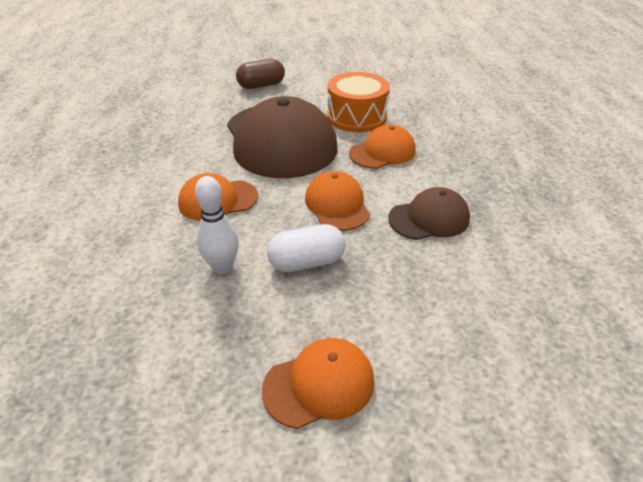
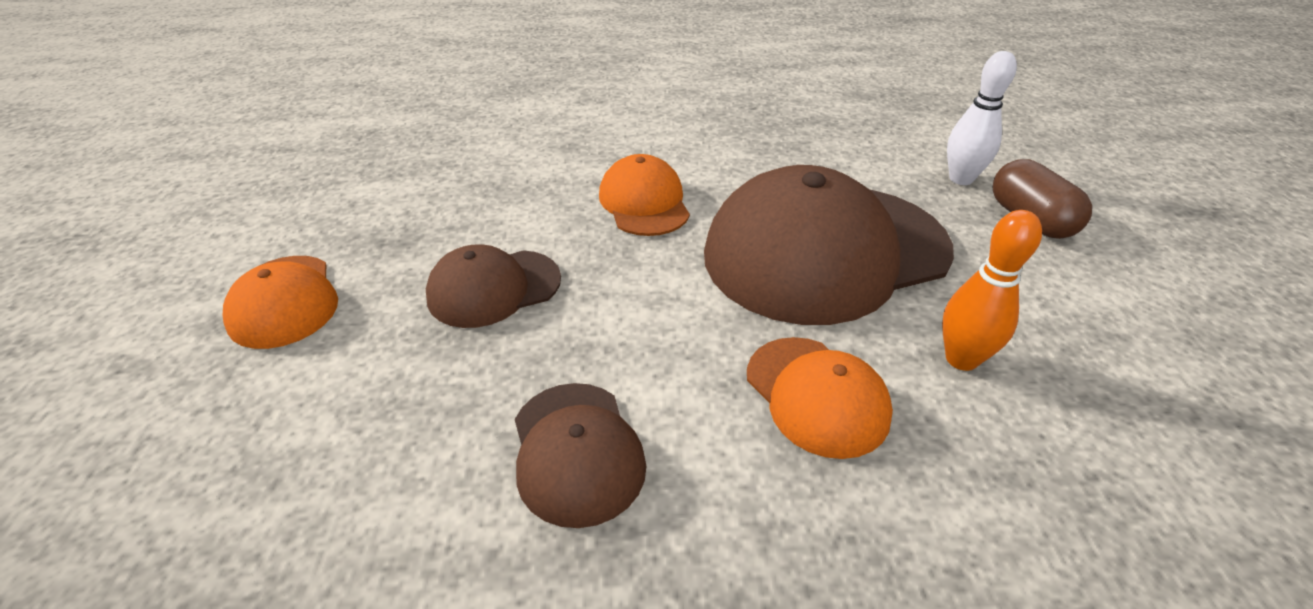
camera: 90 degrees right, 0 degrees up
(222, 267) = (504, 217): white bowling pin -> white bowling pin (961, 179)
(306, 262) = (493, 288): white capsule -> brown cap
(337, 205) = (628, 321): orange cap -> none
(357, 117) = (961, 359): orange drum -> orange bowling pin

